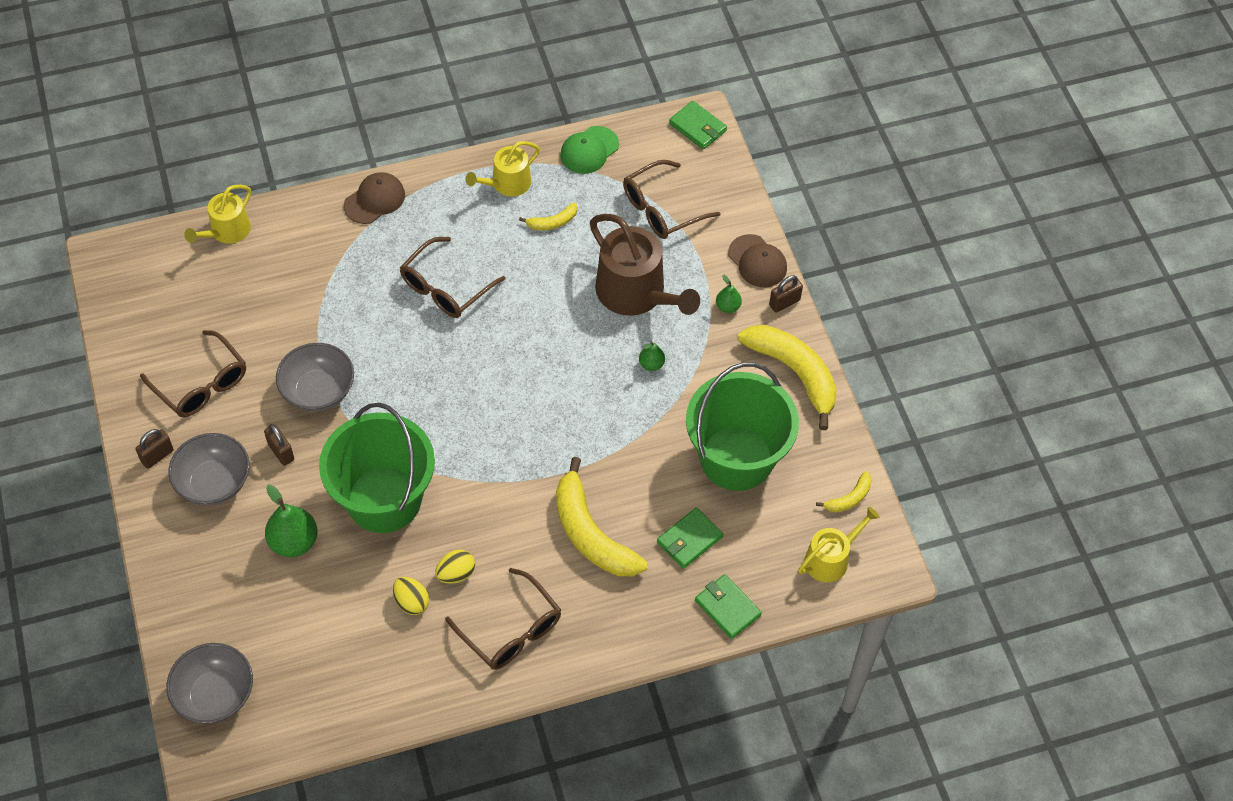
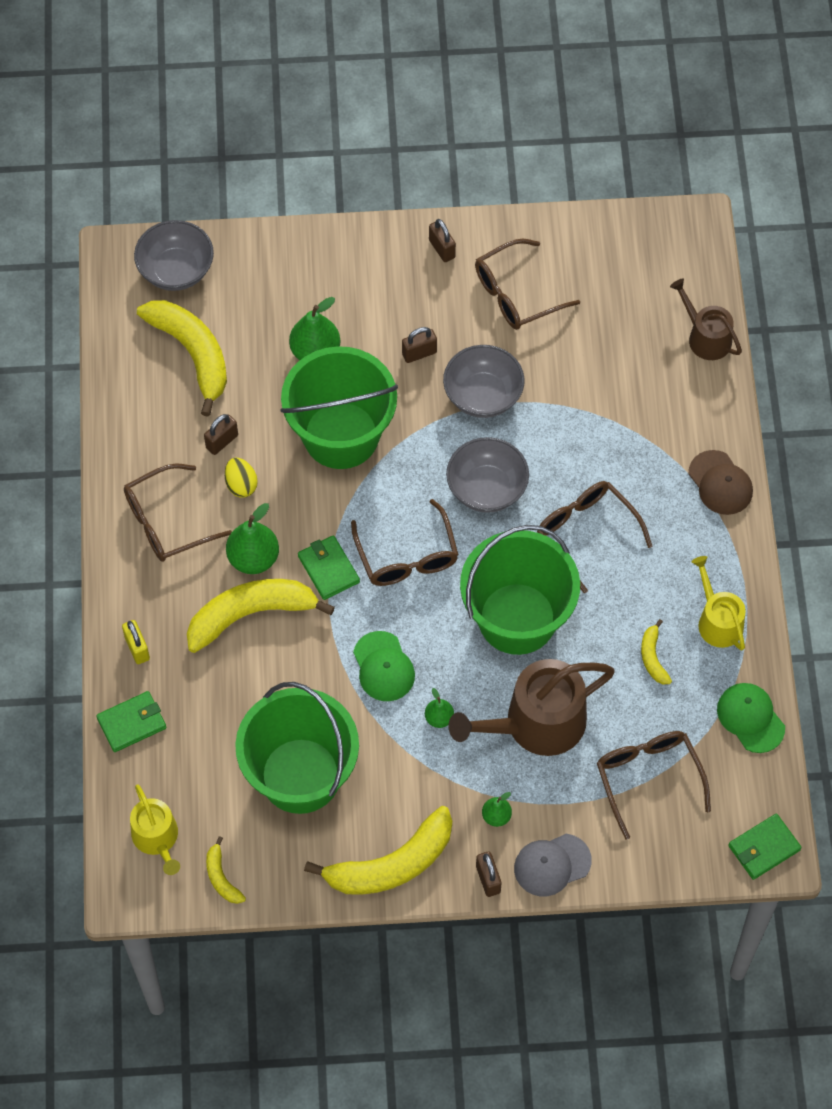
camera: 105 degrees right, 5 degrees up
(214, 482) = (399, 293): grey bowl -> grey bowl (487, 488)
(227, 231) = (705, 337): yellow watering can -> brown watering can
(315, 654) = (192, 354): none -> yellow banana
(411, 602) = (222, 441): yellow egg -> brown padlock
(500, 419) = (407, 556): none -> brown glasses
(532, 545) = (253, 558): none -> green pear
(541, 324) = (517, 618): none -> green bucket
(614, 416) = (383, 667): none -> green cap
(651, 623) = (137, 648): none -> yellow padlock
(689, 540) = (218, 706): green wallet -> green wallet (328, 569)
(757, 261) = (552, 865): brown cap -> grey cap

